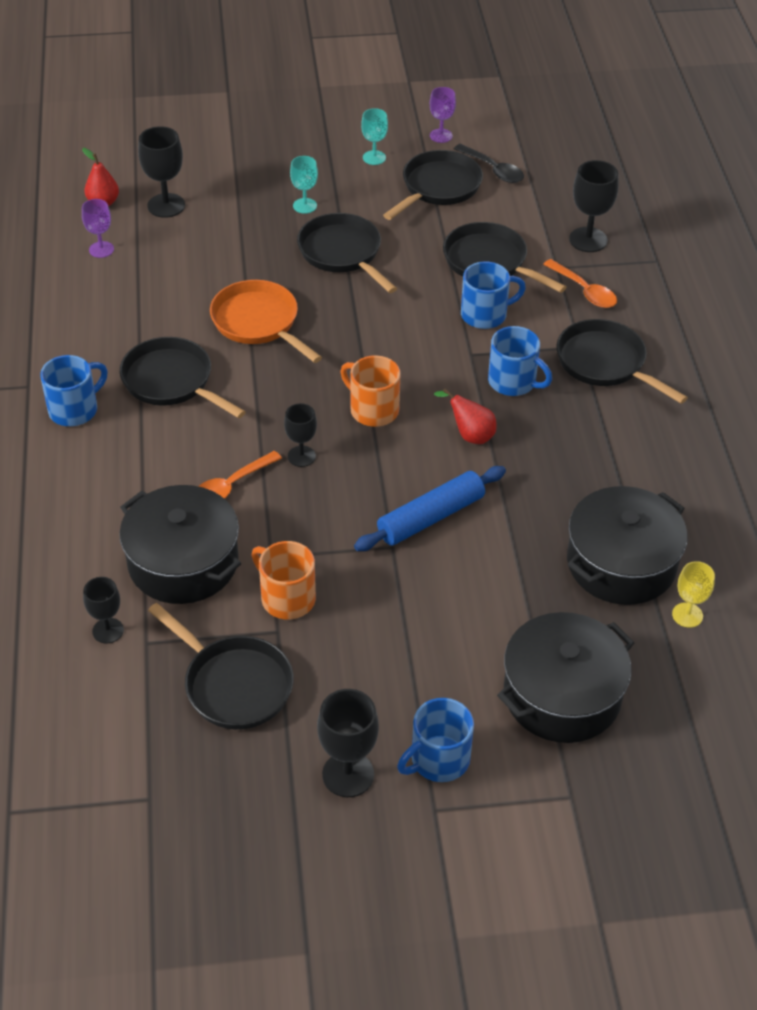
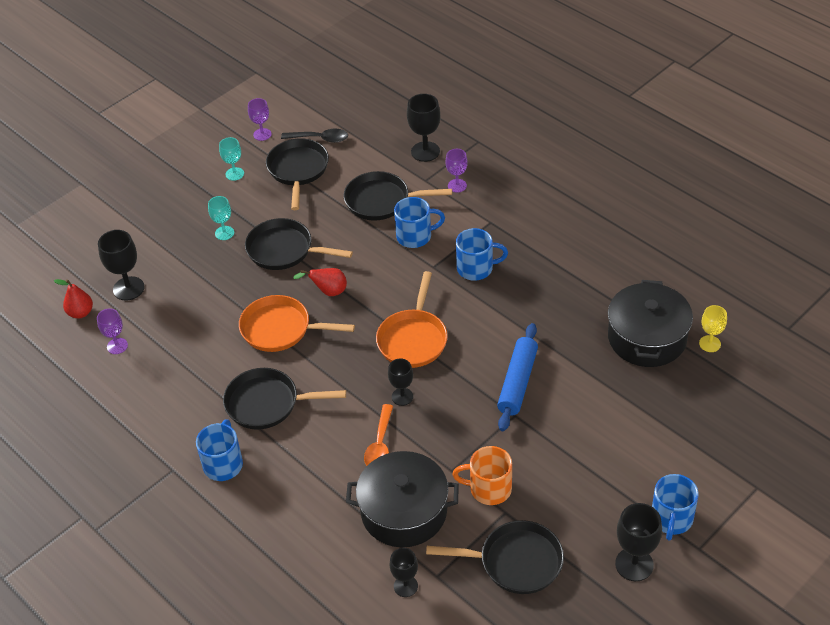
camera: 35 degrees left, 0 degrees up
(373, 410) = (413, 339): orange mug -> orange pan
(470, 435) = (486, 317): red pear -> red pear (328, 291)
(485, 314) = (415, 236): blue mug -> blue mug turned 45 degrees clockwise
(562, 695) = (695, 435): black pot -> none
(584, 291) = (457, 185): orange spoon -> purple goblet
(605, 363) = (515, 224): black pan -> none

